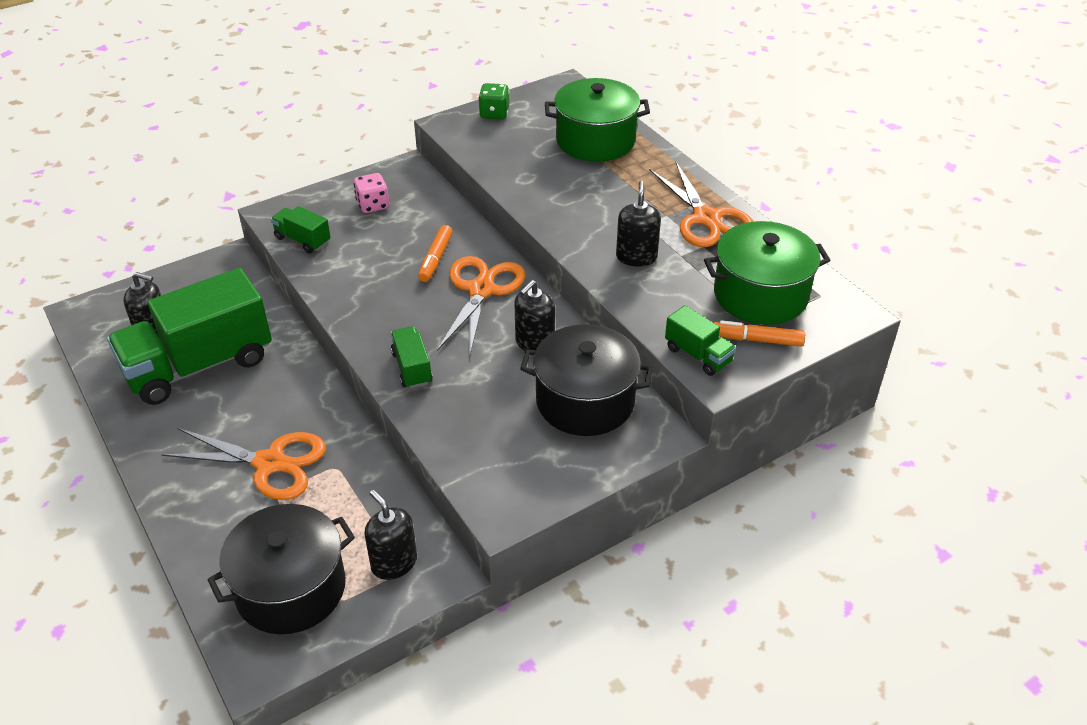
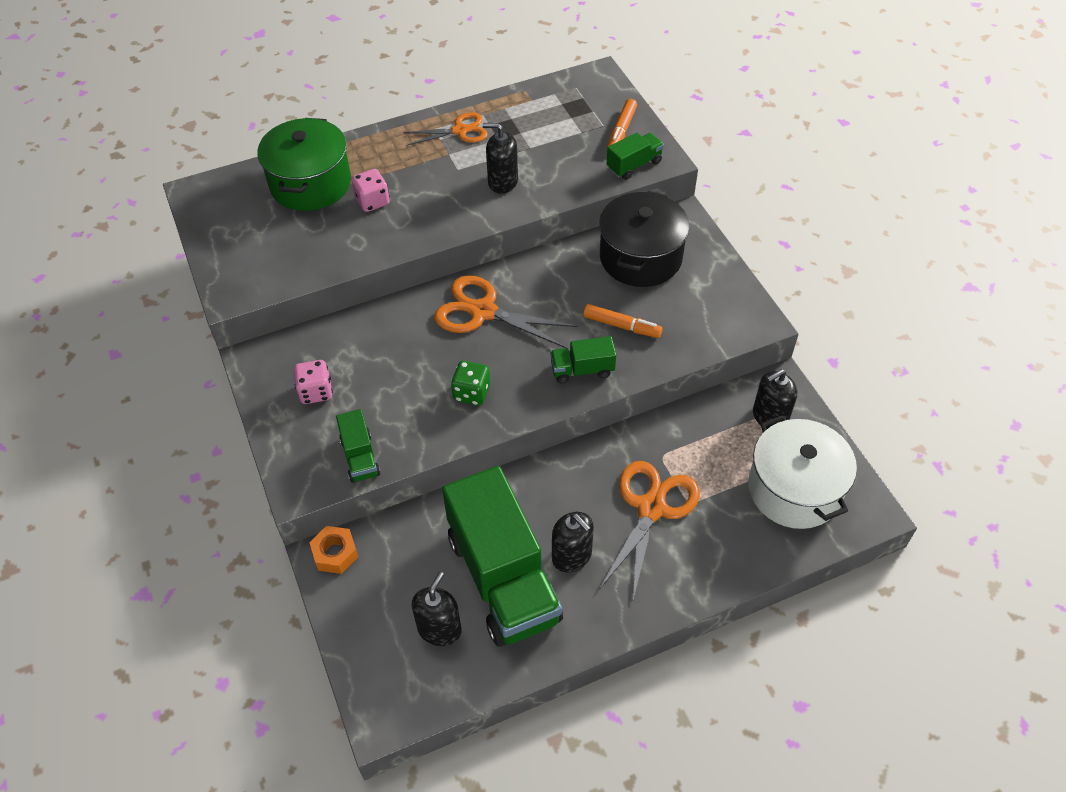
camera: 80 degrees left, 10 degrees up
(233, 264) = (335, 553): none -> orange nut
(291, 588) = (794, 489): black pot -> white pot
(303, 240) = (360, 457): green truck -> green truck turned 60 degrees counterclockwise
(436, 258) = (425, 343): orange marker -> orange marker (621, 326)
(494, 114) = (227, 254): green dice -> green dice (471, 393)
(534, 343) = (564, 281): black soap dispenser -> black soap dispenser (572, 556)
(581, 178) = (372, 201): none -> pink dice
(706, 219) = (460, 131): orange scissors -> orange scissors, size x0.65
(760, 295) = (568, 119): green pot -> none

